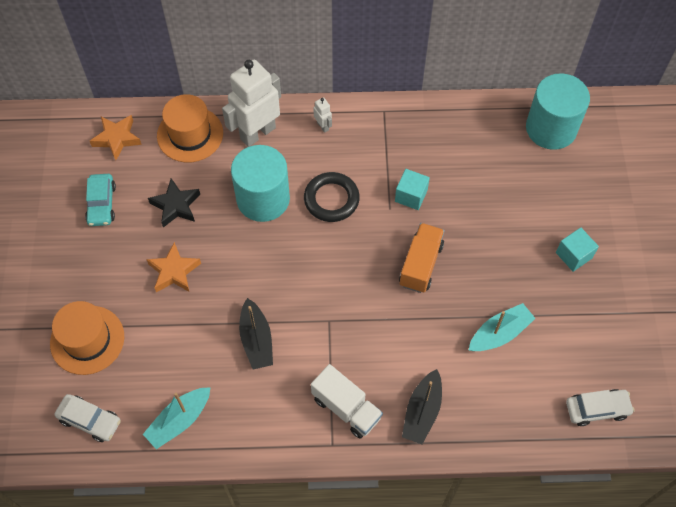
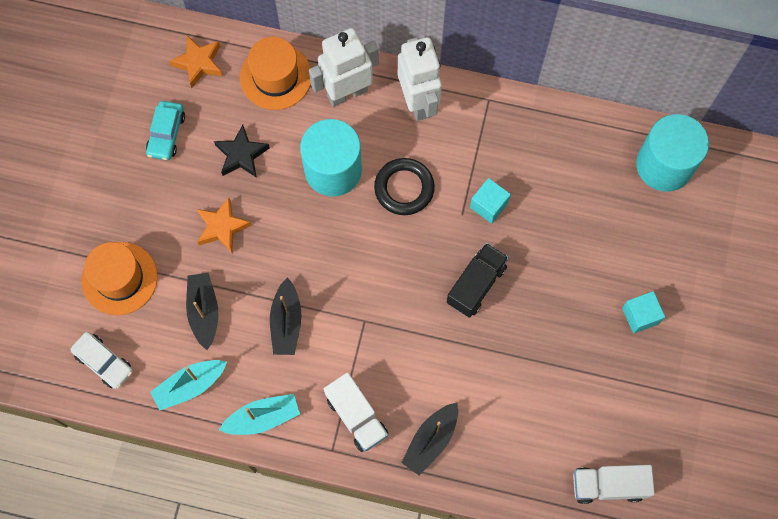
camera: 15 degrees right, 10 degrees up
(176, 349) = (204, 311): none -> black boat
(323, 126) = (418, 102): white robot -> white robot, size x2.42
(420, 265) = (476, 285): orange truck -> black truck
(499, 333) = (535, 380): turquoise boat -> turquoise boat (263, 418)
(597, 409) = (608, 485): white car -> white truck

